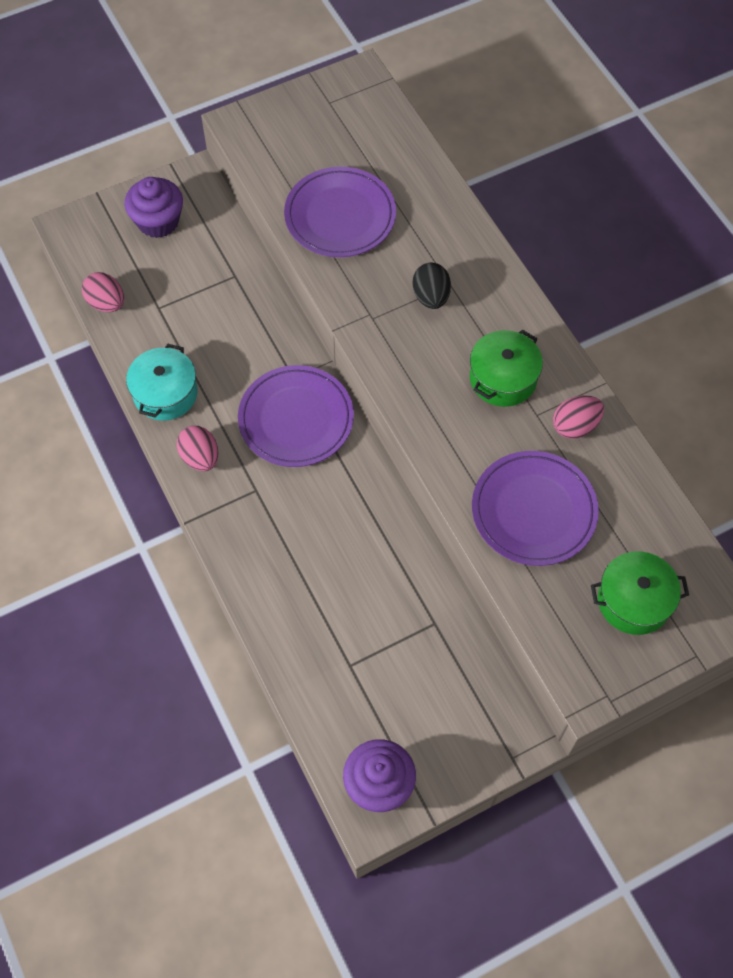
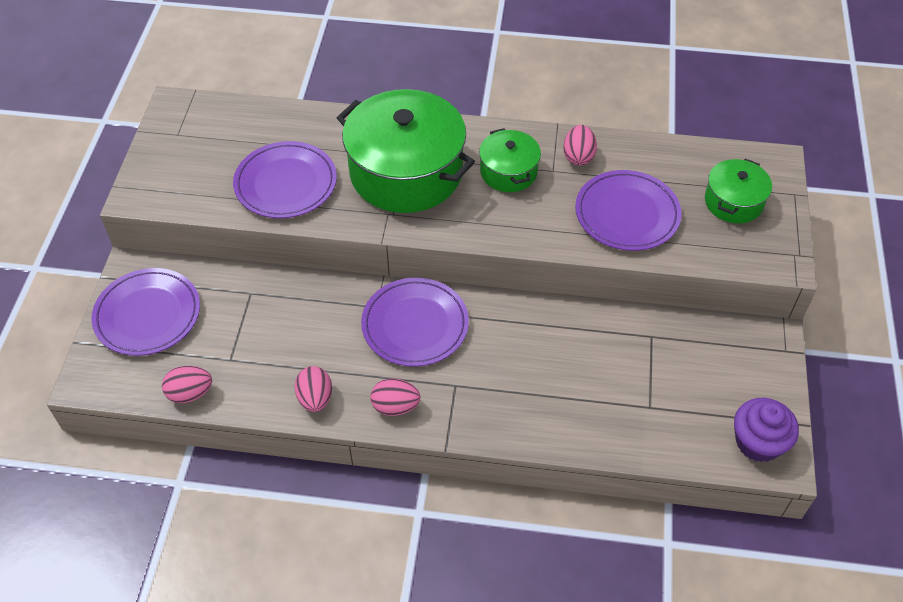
camera: 55 degrees left, 10 degrees down
(158, 221) = (148, 315): purple cupcake -> purple plate
(165, 393) = (315, 398): turquoise pot -> pink egg
(431, 297) = (406, 172): black egg -> green pot

